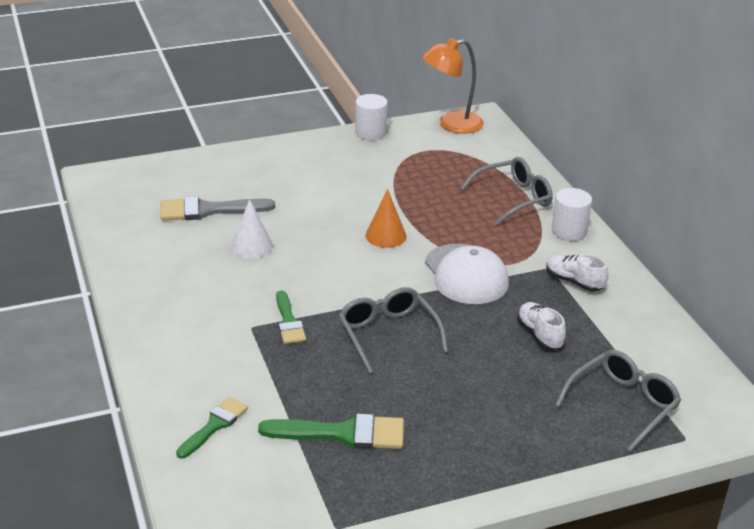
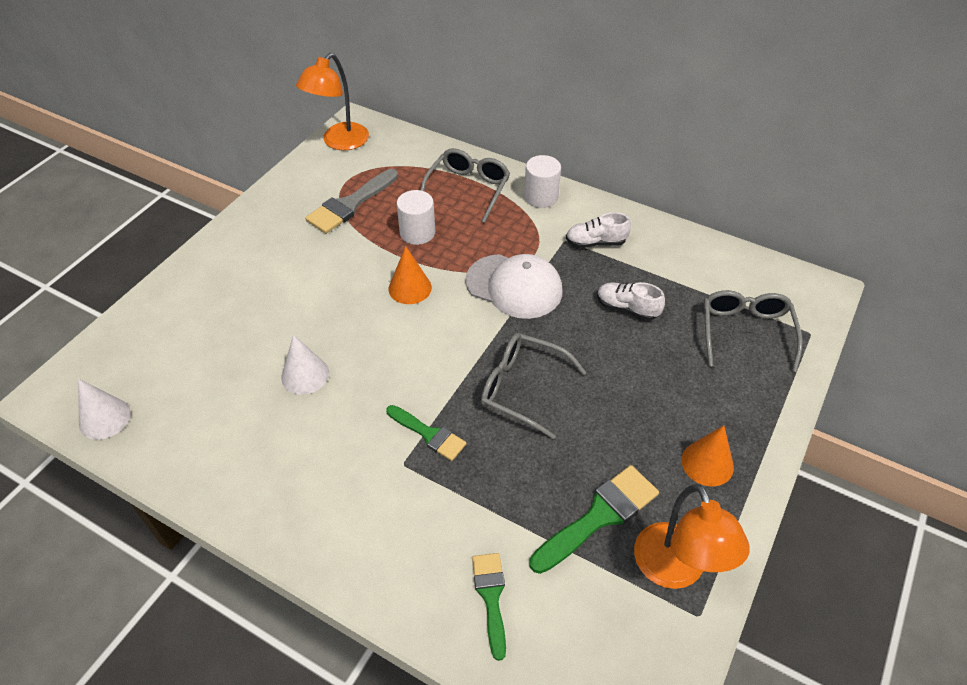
camera: 40 degrees left, 15 degrees up
(111, 204) = (104, 418): none -> white cone
(209, 210) = (218, 361): grey brush -> grey brush (350, 204)
(354, 495) = (675, 570): none -> orange lamp
(370, 133) = (279, 188): white cylinder -> white cylinder (417, 233)
(467, 457) = (707, 463): none -> orange cone

